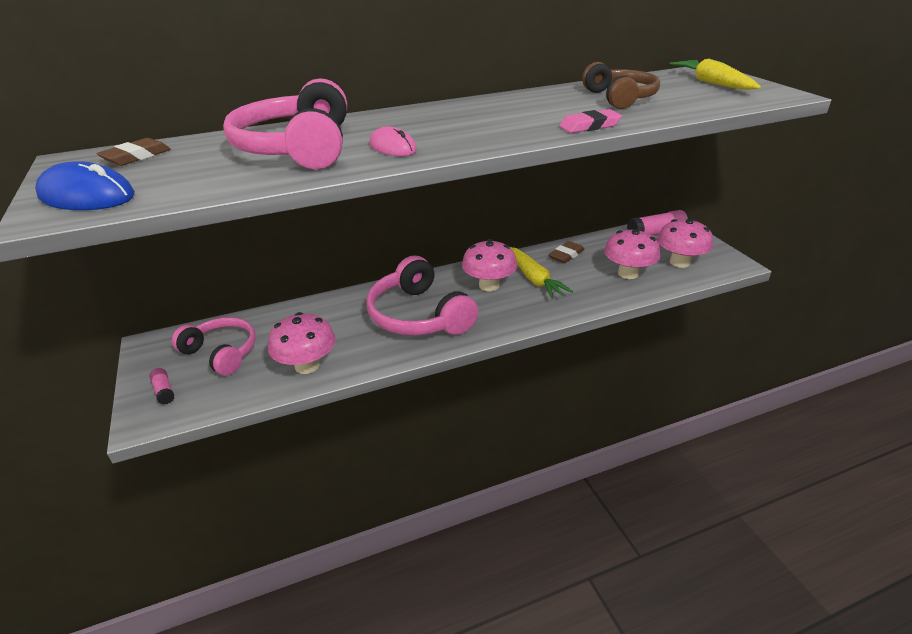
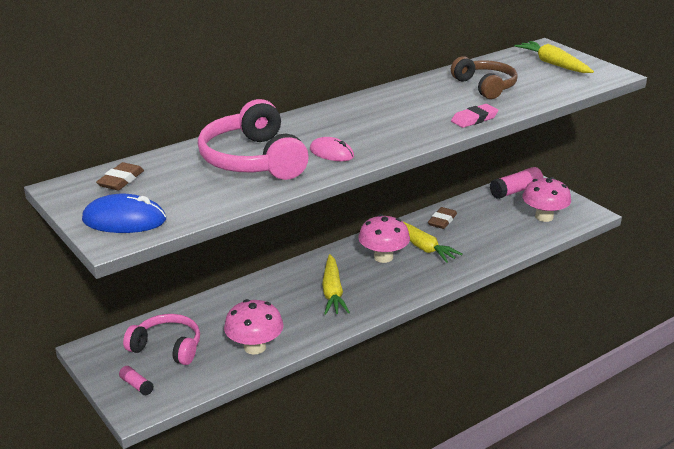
camera: 15 degrees left, 5 degrees down
(419, 315) = (332, 292): pink headphones -> yellow carrot
(628, 273) = (502, 232): pink mushroom -> none

